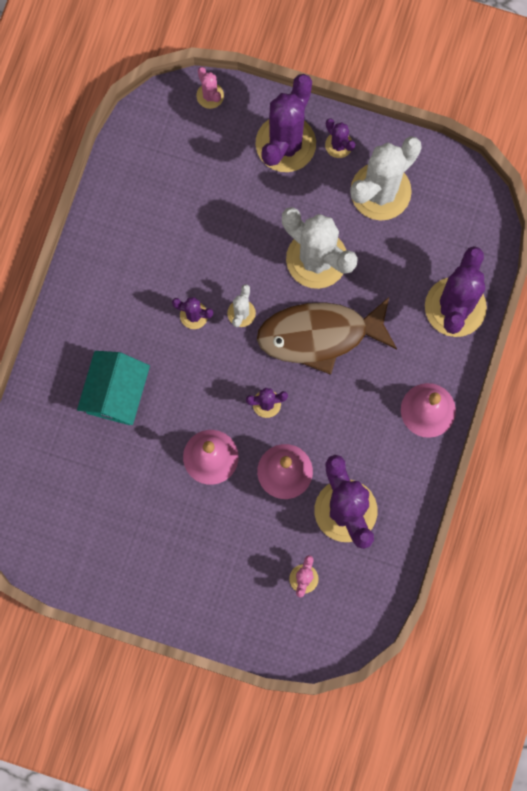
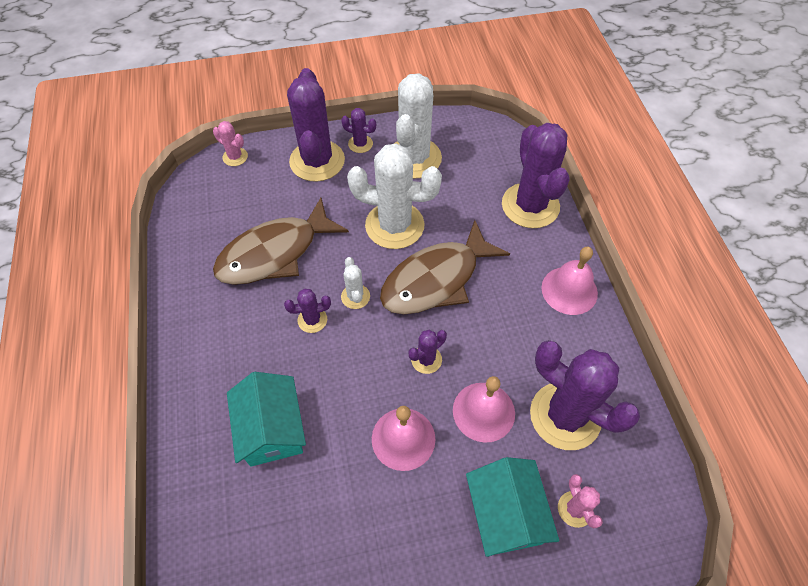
camera: 30 degrees left, 20 degrees down
(195, 230) = (275, 253): none -> brown fish
(251, 553) = (505, 514): none -> turquoise house

